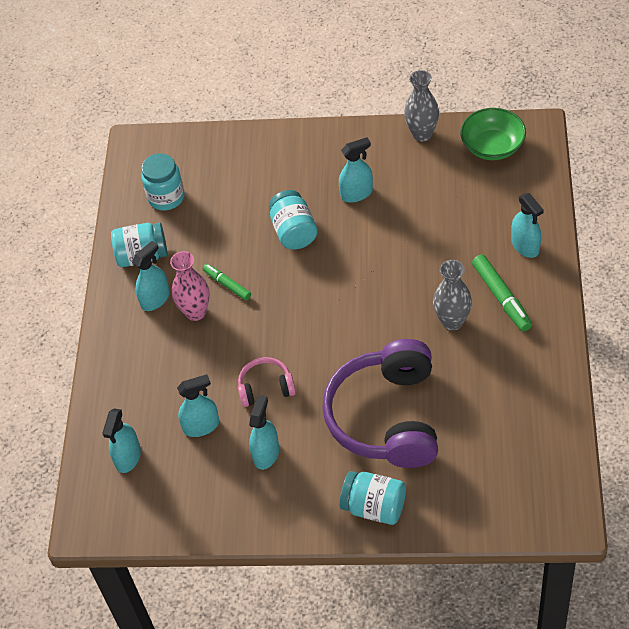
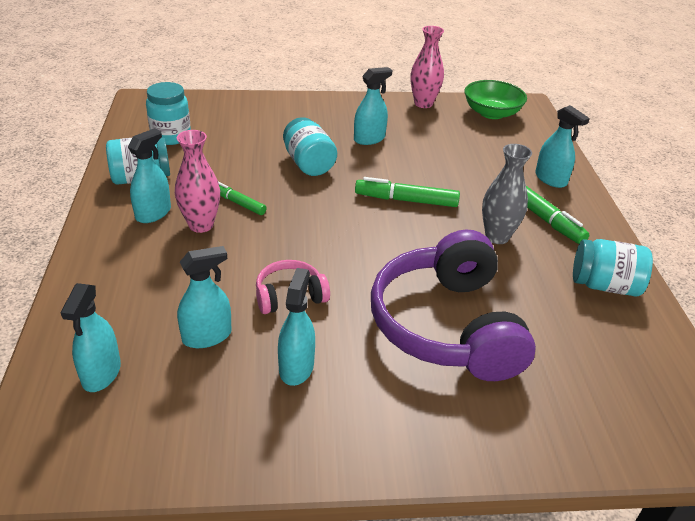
camera: 15 degrees left, 15 degrees down
(374, 507) = (456, 431): turquoise jar -> turquoise jar (604, 285)
(379, 278) = (406, 200): none -> green marker
(422, 134) = (423, 103): grey vase -> pink vase

